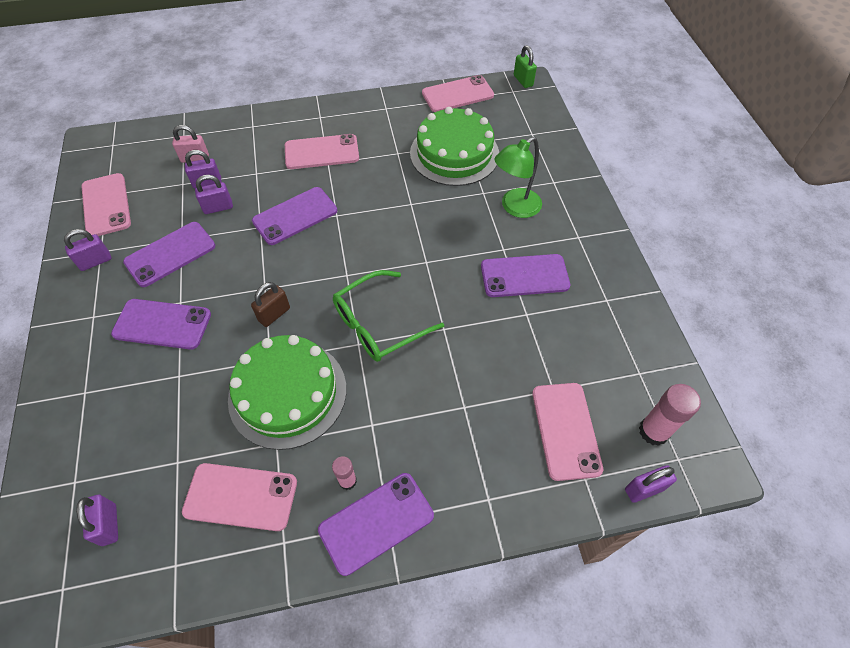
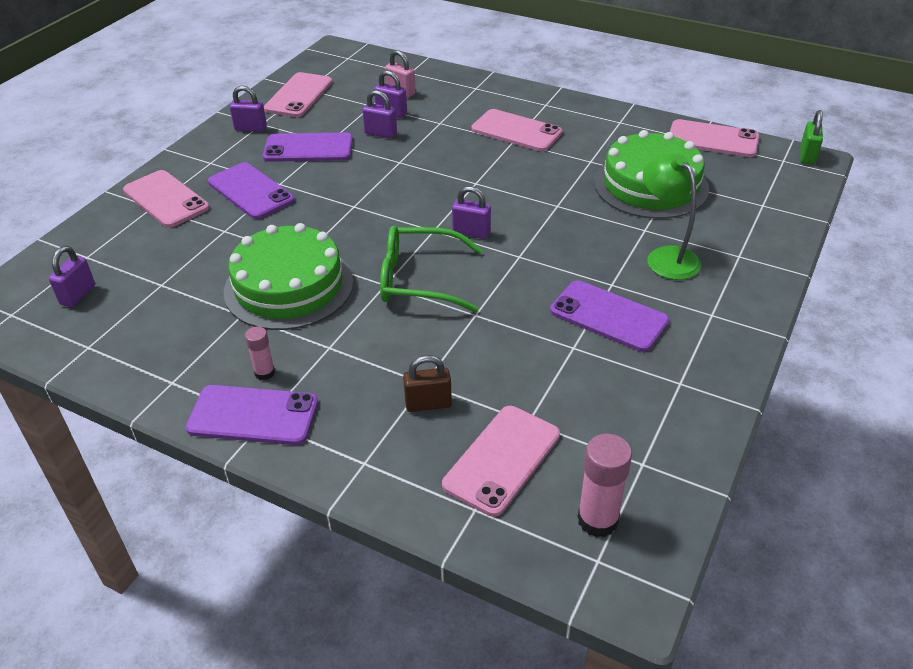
camera: 40 degrees right, 15 degrees down
(241, 496) = (177, 333): pink phone -> pink phone (166, 199)
(274, 314) = (340, 227): brown padlock -> brown padlock (428, 404)
(295, 216) = (438, 167): purple phone -> none
(515, 207) = (666, 257): green lamp -> green lamp turned 60 degrees clockwise
(644, 489) = (527, 558): purple padlock -> purple padlock (471, 232)

